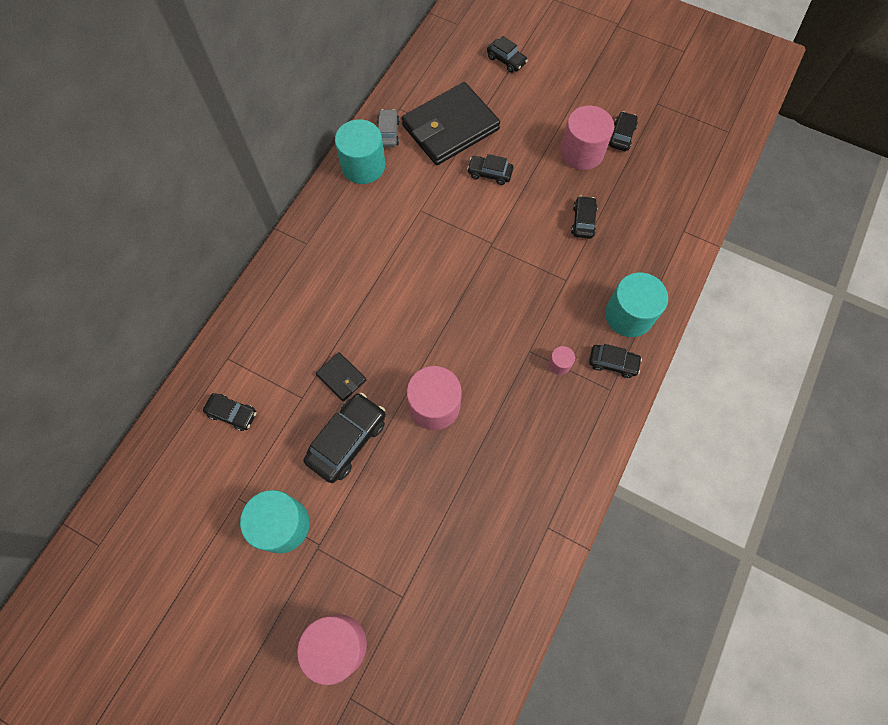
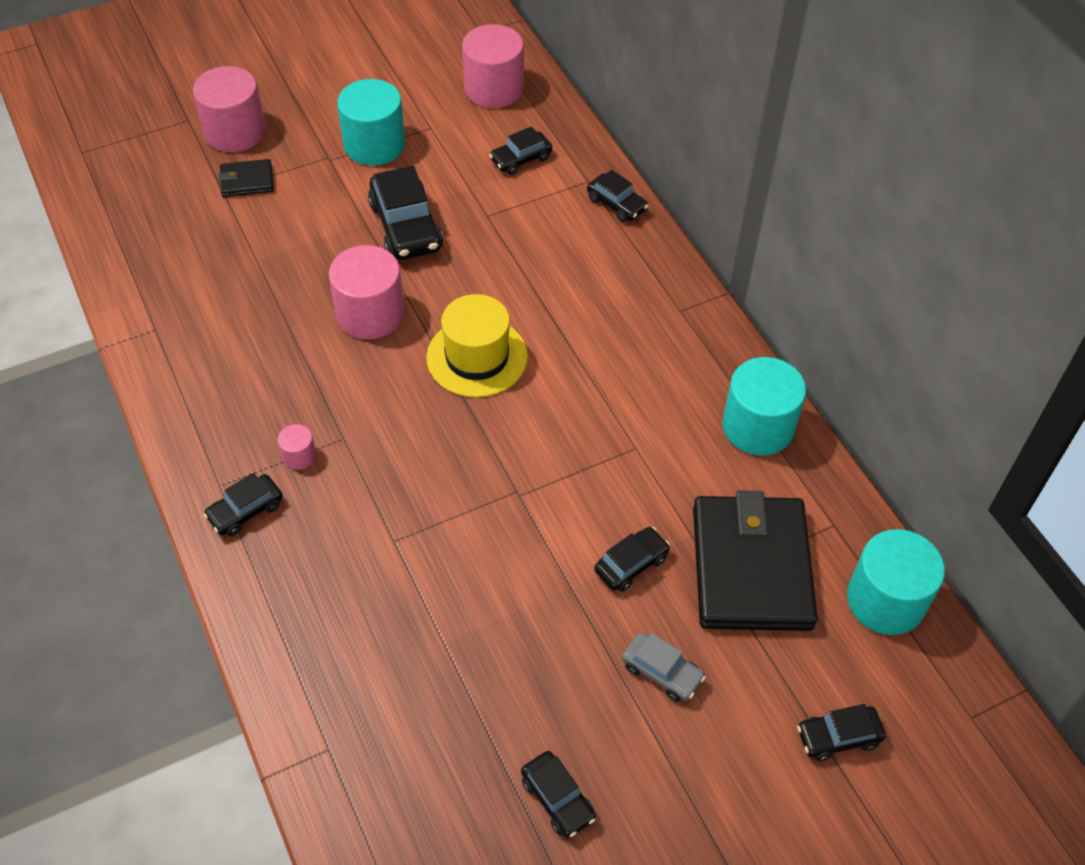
camera: 125 degrees right, 15 degrees down
(341, 377) = (478, 256): black wallet -> black wallet (247, 181)
(388, 133) = (796, 485): grey car -> grey car (662, 672)
(421, 323) = (477, 357): none -> yellow hat
(582, 152) = (573, 714): pink cylinder -> pink cylinder (493, 89)
(583, 221) = (459, 625): black car -> black car (616, 204)
(629, 315) = (283, 575): turquoise cylinder -> turquoise cylinder (886, 600)

